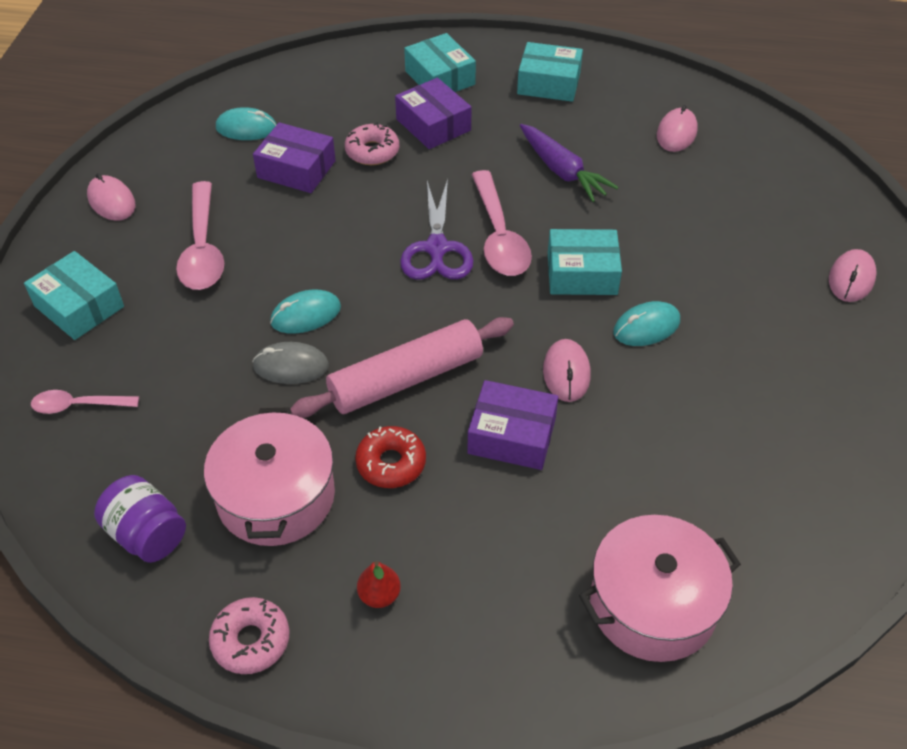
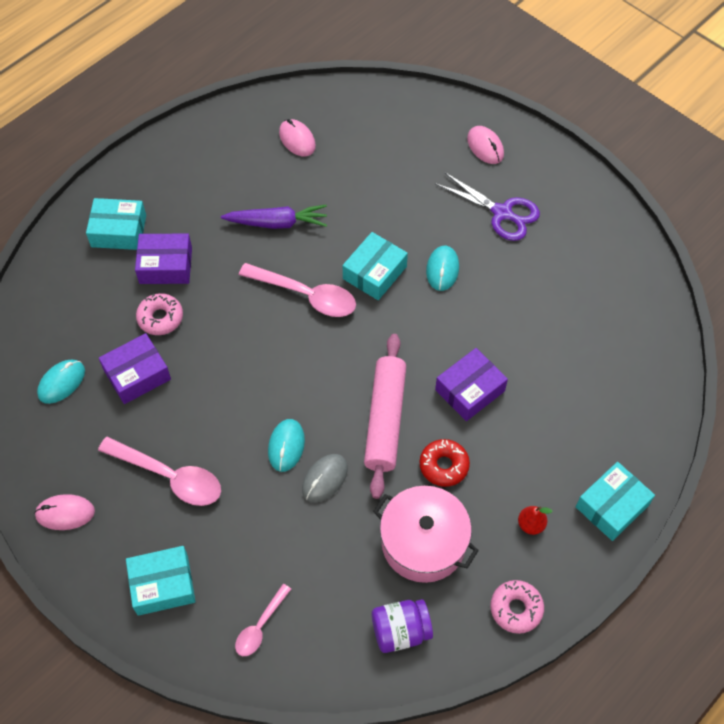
camera: 55 degrees left, 10 degrees up
(436, 248) = (288, 336): purple scissors -> purple scissors (502, 213)
(549, 83) = (185, 173): turquoise box -> turquoise box (612, 506)
(566, 373) = (445, 333): pink mouse -> none
(652, 604) = (624, 395): pink pot -> none

